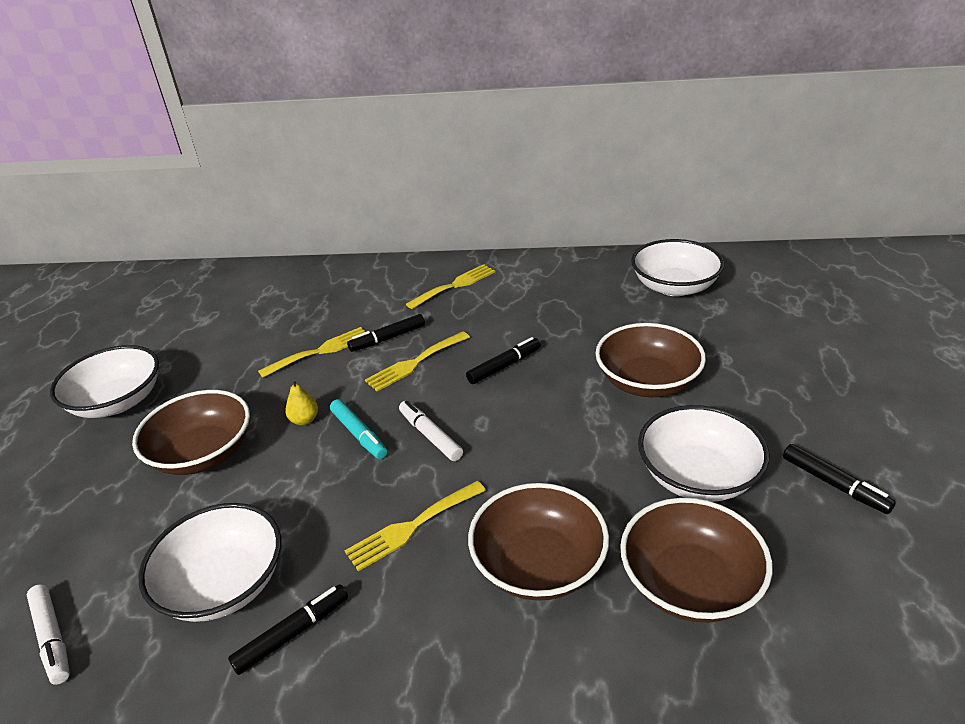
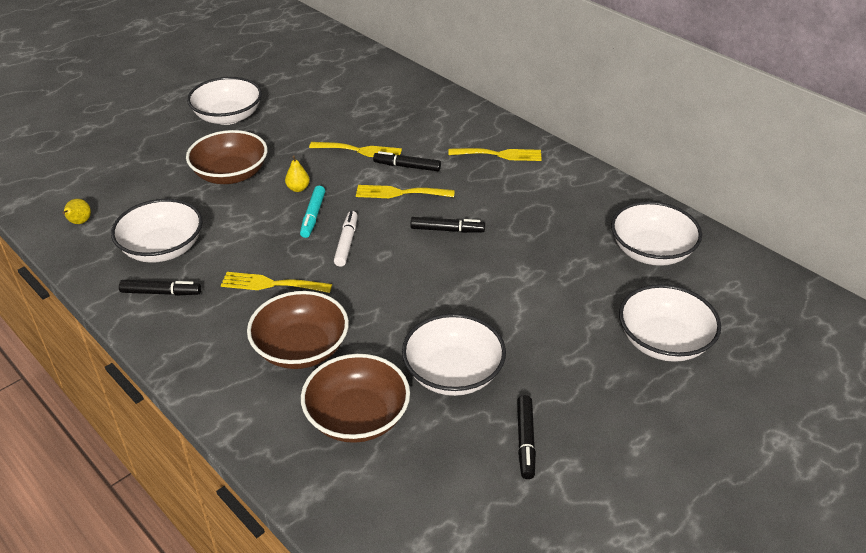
camera: 40 degrees right, 5 degrees up
(52, 638) = (79, 222): white marker -> yellow pear
(647, 381) = (518, 300): brown bowl -> none
(785, 340) = (663, 341): none -> white bowl

